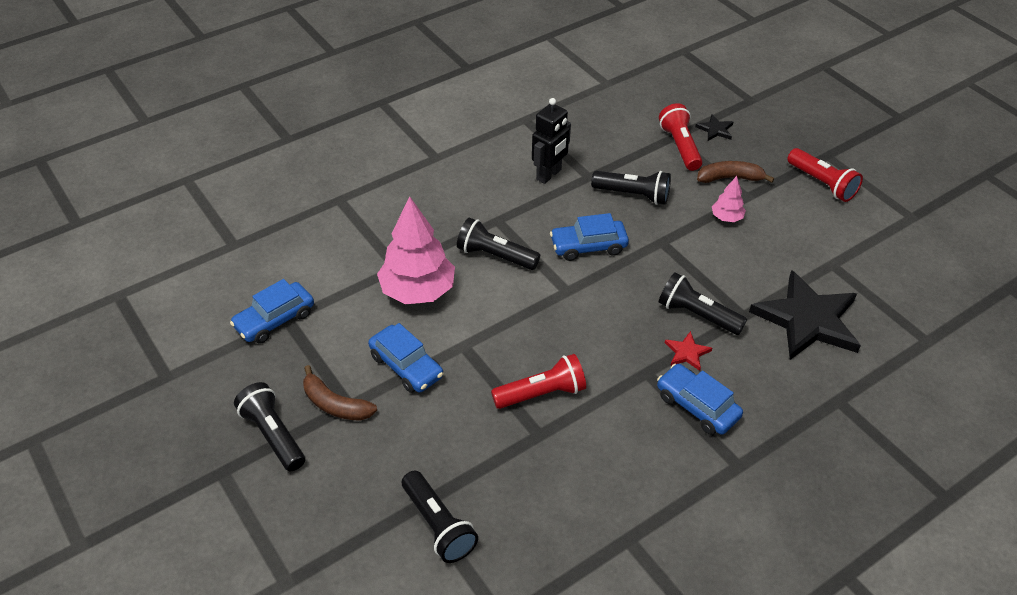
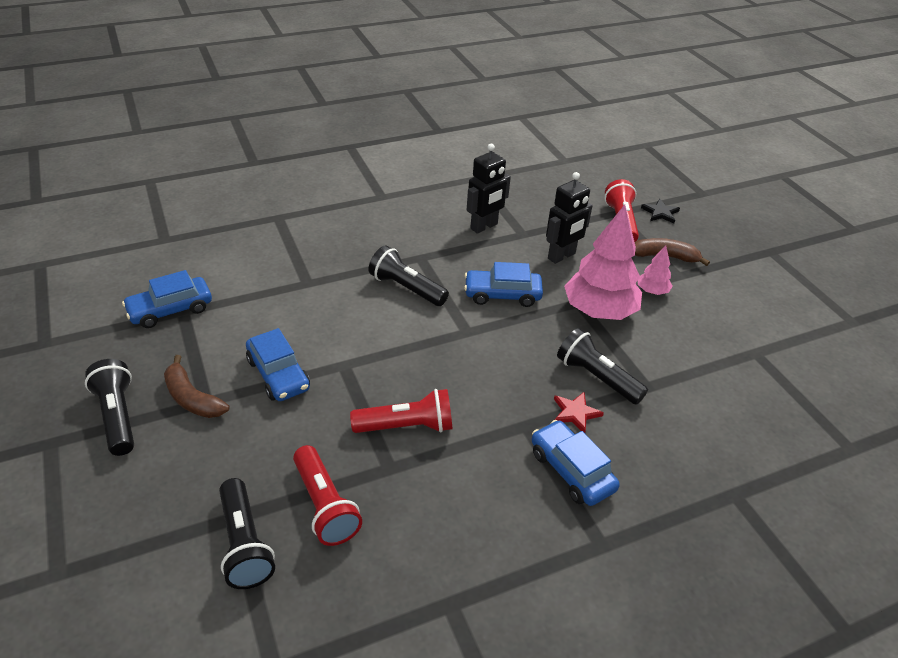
camera: 10 degrees right, 5 degrees down
(418, 291) = (318, 307): pink tree -> pink tree (599, 311)
(633, 195) = (561, 256): black flashlight -> black robot
(807, 319) = (717, 403): black star -> none
(822, 183) = (760, 276): red flashlight -> red flashlight (325, 505)

